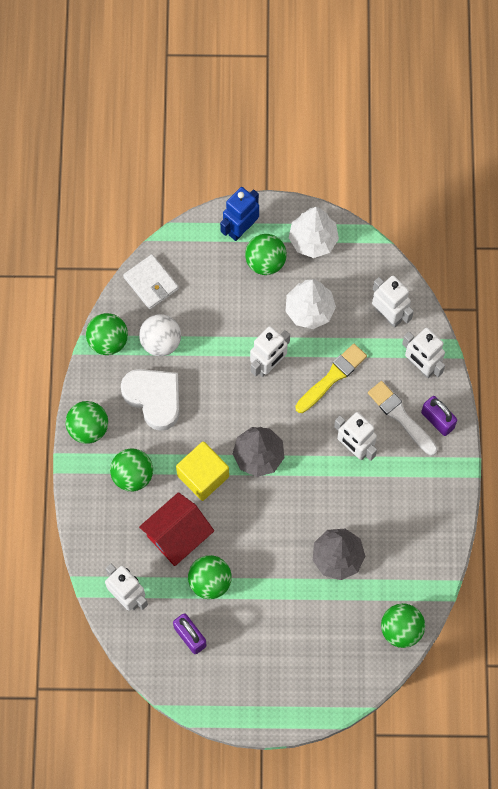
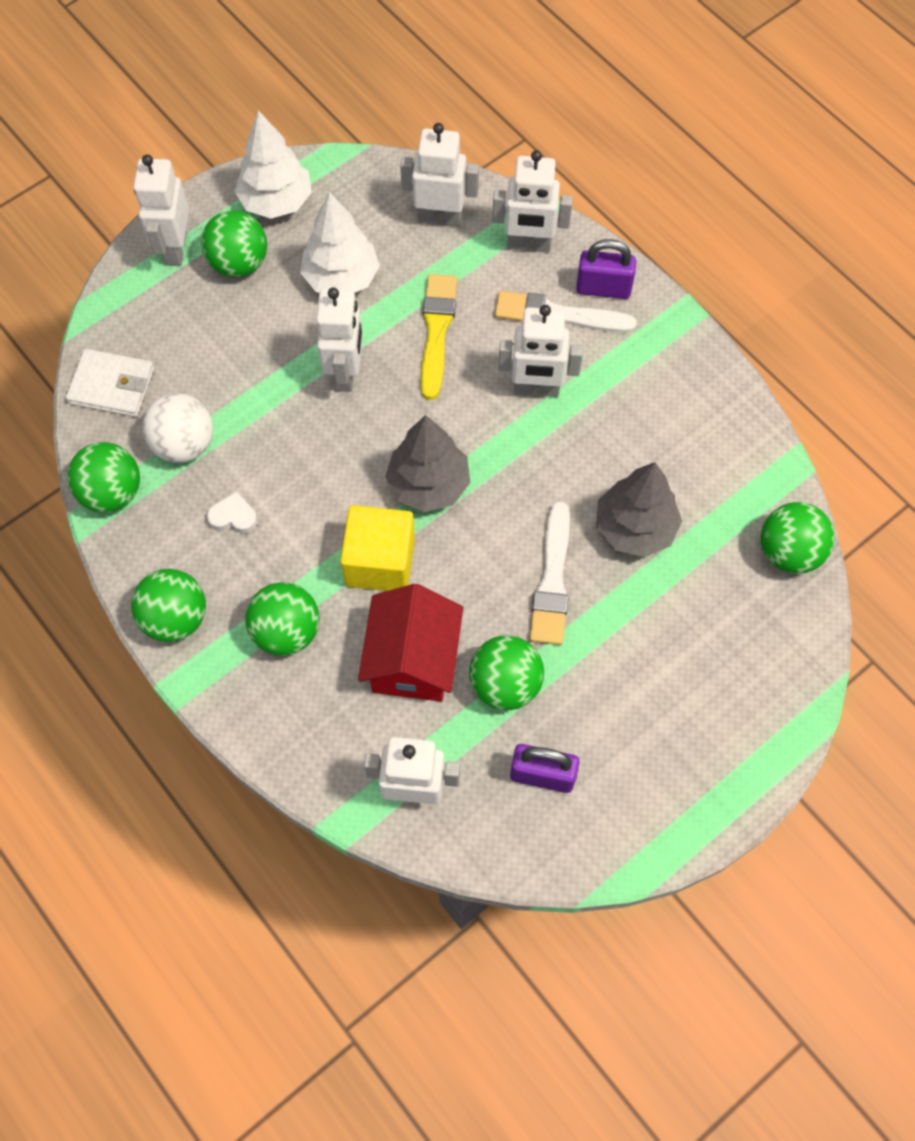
camera: 40 degrees left, 5 degrees down
(154, 398) = (233, 517): white heart -> white heart, size x0.44
(241, 228) = (175, 248): blue robot -> white robot
(275, 550) = (552, 580): none -> white brush

